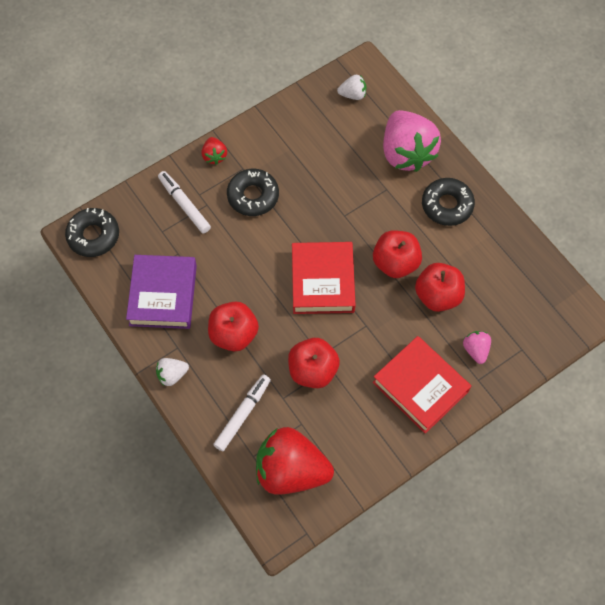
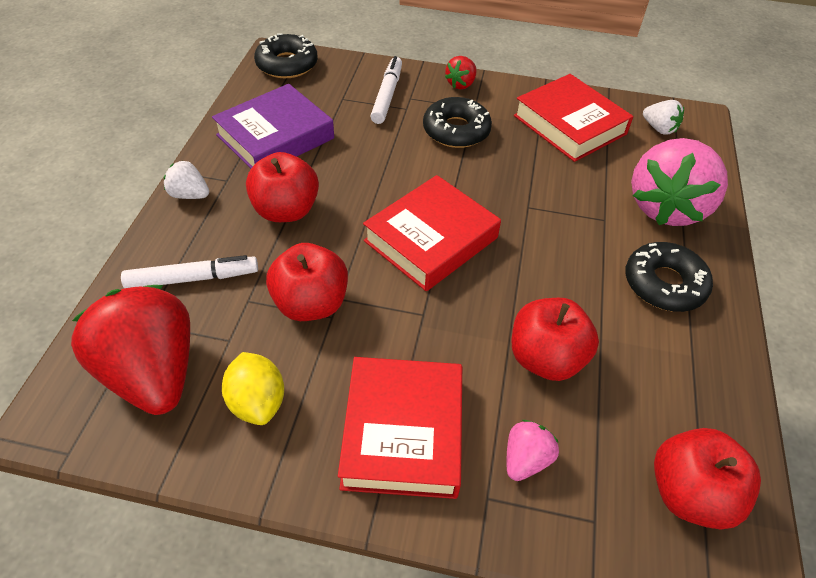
camera: 45 degrees right, 15 degrees down
(306, 134) = (569, 125): none -> red book
(350, 435) = (257, 402): none -> yellow lemon
(395, 263) = (533, 287): red apple -> red apple (689, 493)

